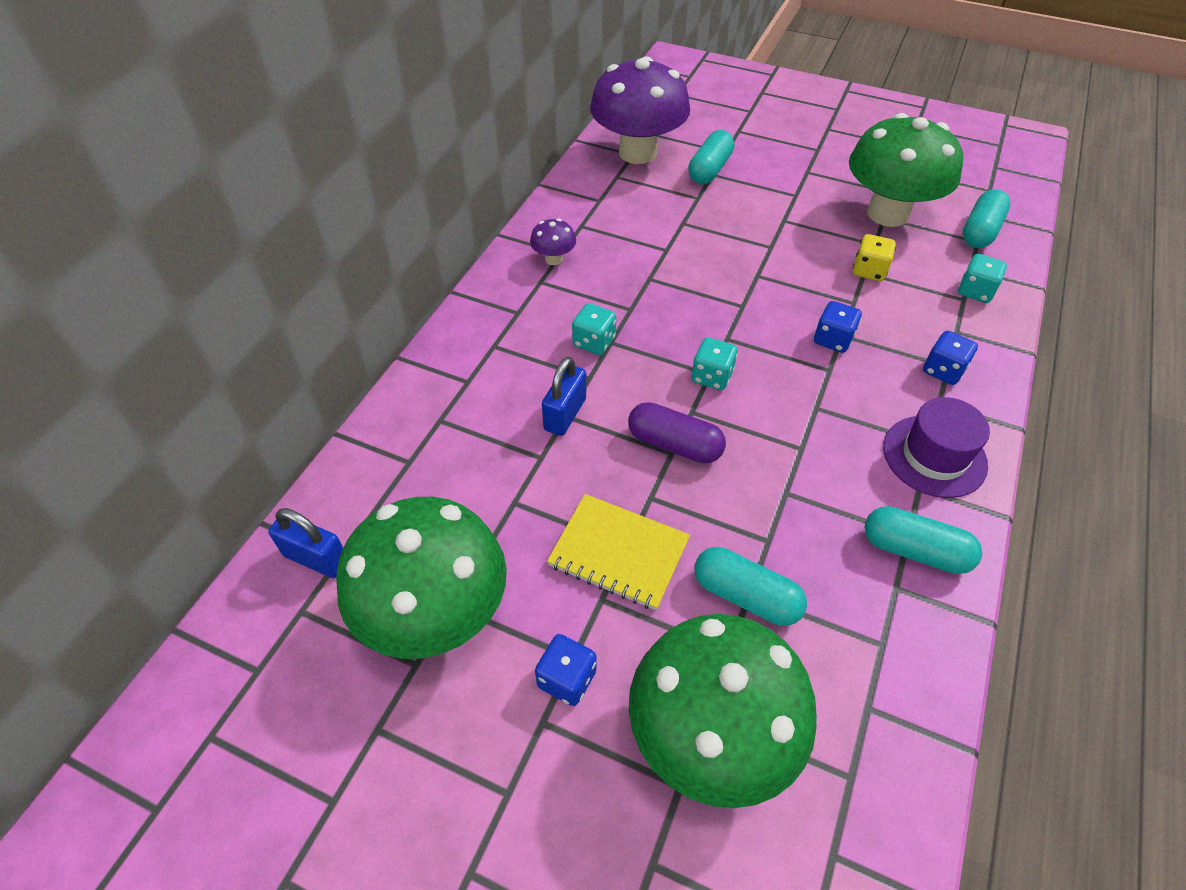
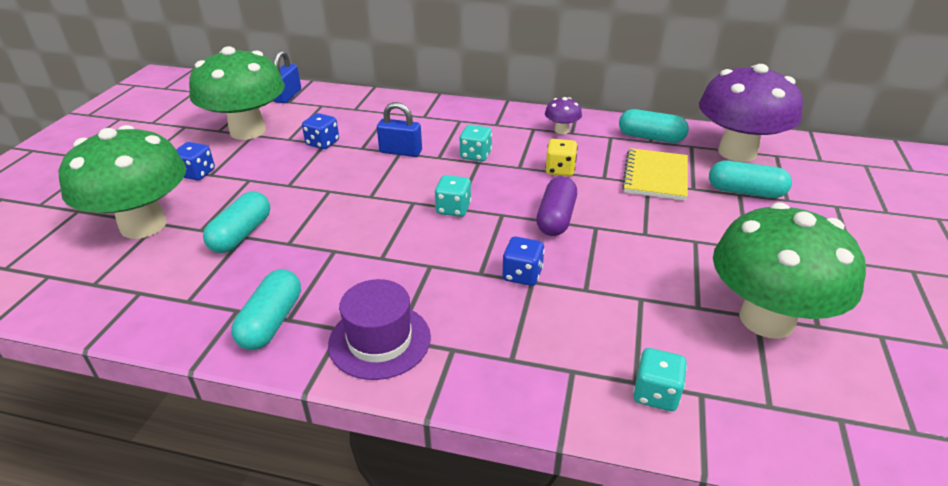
camera: 80 degrees right, 15 degrees down
(618, 553) = (283, 182): yellow notebook -> yellow notebook (655, 176)
(674, 444) = (378, 196): purple capsule -> purple capsule (556, 218)
(869, 271) = (644, 301): yellow dice -> yellow dice (560, 170)
(943, 370) = (502, 354): blue dice -> blue dice (322, 143)
(980, 231) = (794, 410): turquoise capsule -> turquoise capsule (651, 138)

